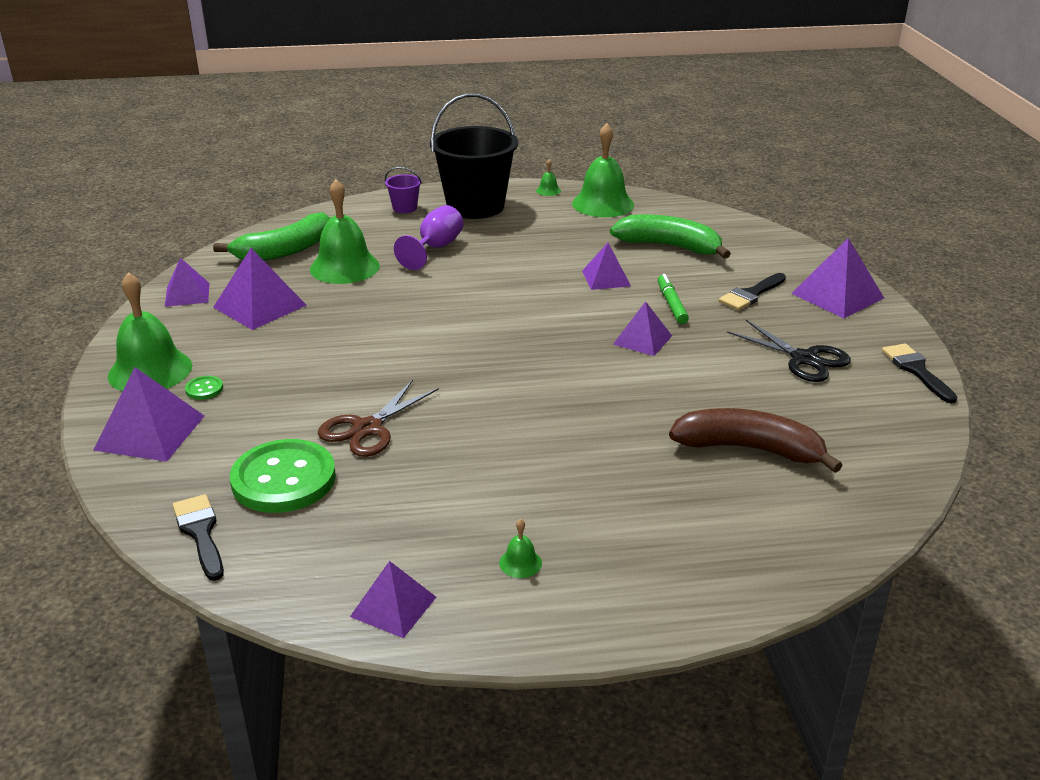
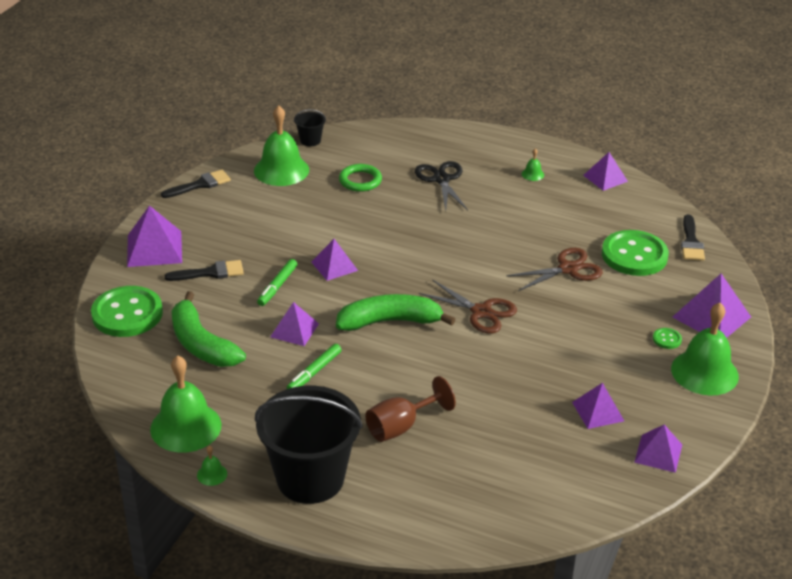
camera: 150 degrees left, 5 degrees up
(259, 306) = (598, 411): purple pyramid -> purple pyramid, size x0.65
(285, 251) = (545, 483): green banana -> green banana (390, 321)
(344, 267) = (500, 433): green bell -> green bell (281, 170)
(405, 208) = (383, 508): purple bucket -> none
(435, 248) = (401, 426): purple goblet -> brown goblet
(438, 349) = (481, 312): none -> brown scissors
(548, 258) = (314, 372): none -> green marker
(749, 449) = (360, 181): brown banana -> green ring
(764, 245) = (127, 314): none -> green button
(804, 359) = (252, 215): black scissors -> black scissors (441, 179)
(901, 485) = (310, 140): none -> black bucket
(916, 370) = (200, 185): black brush -> black brush turned 135 degrees counterclockwise

